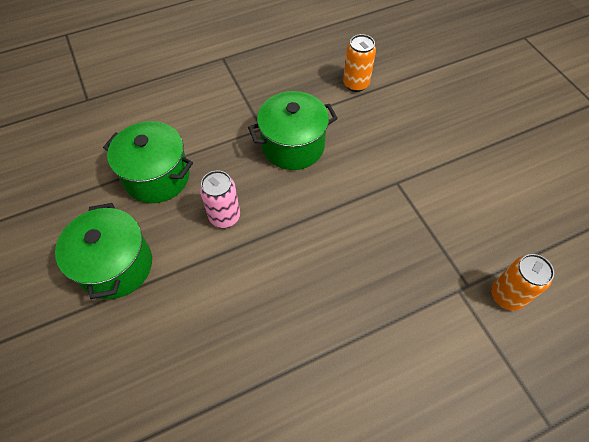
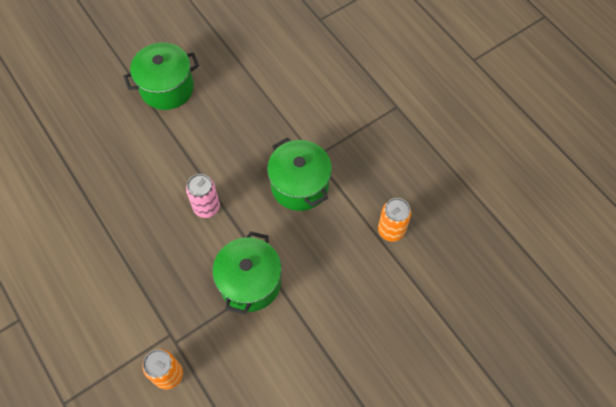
camera: 80 degrees right, 5 degrees up
(157, 177) = (248, 91): green pot -> green pot (250, 282)
(225, 217) = (218, 148): pink can -> pink can (206, 207)

